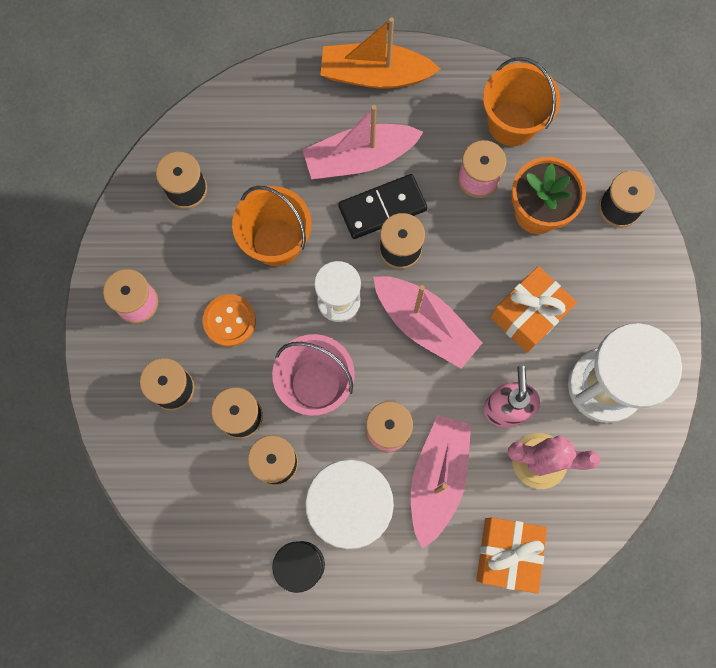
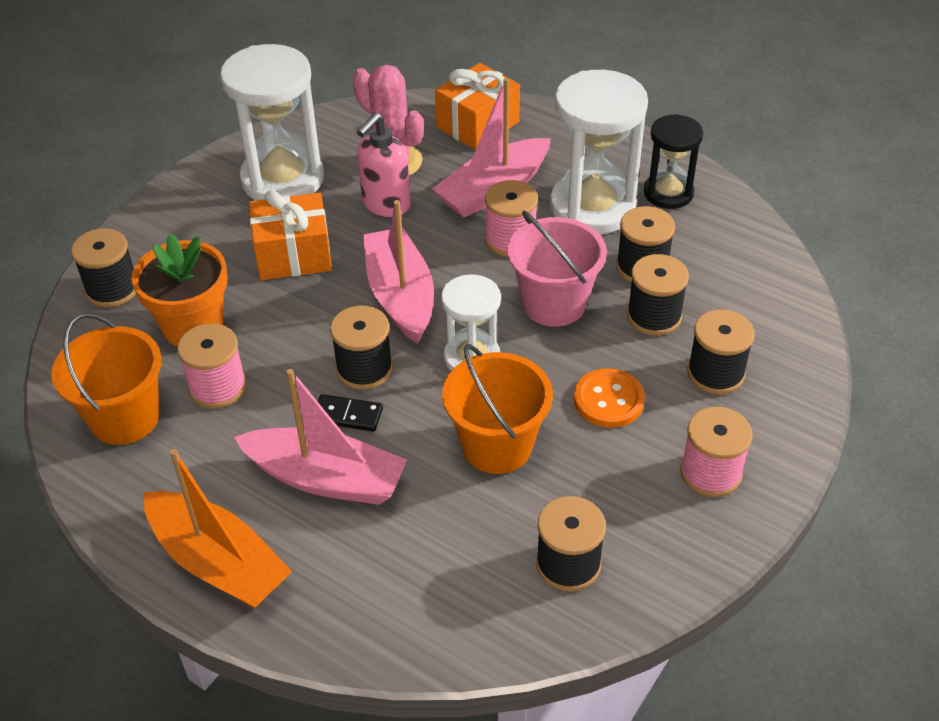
camera: 145 degrees left, 30 degrees down
(382, 208) = (347, 415): black domino -> black domino, size x0.58

